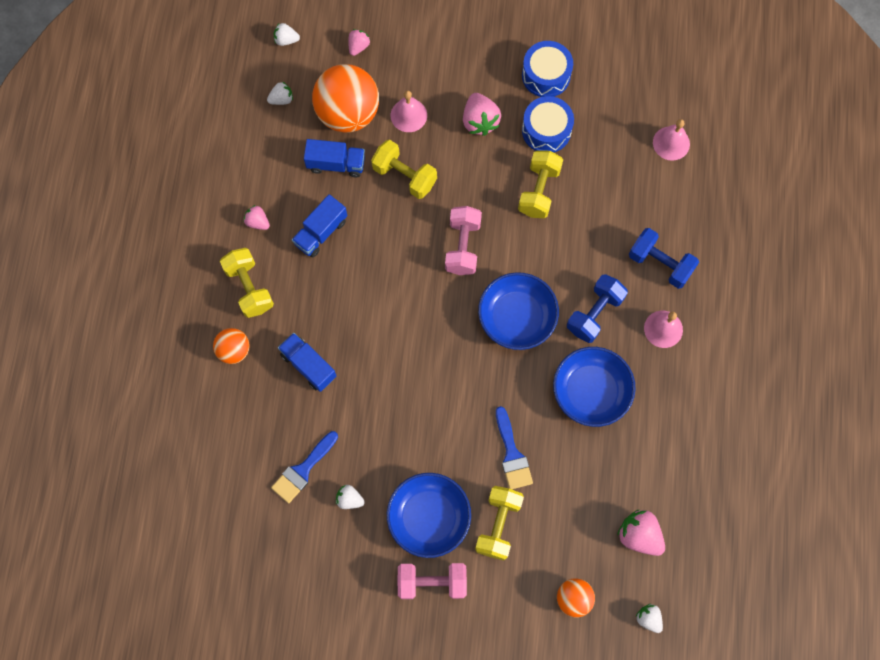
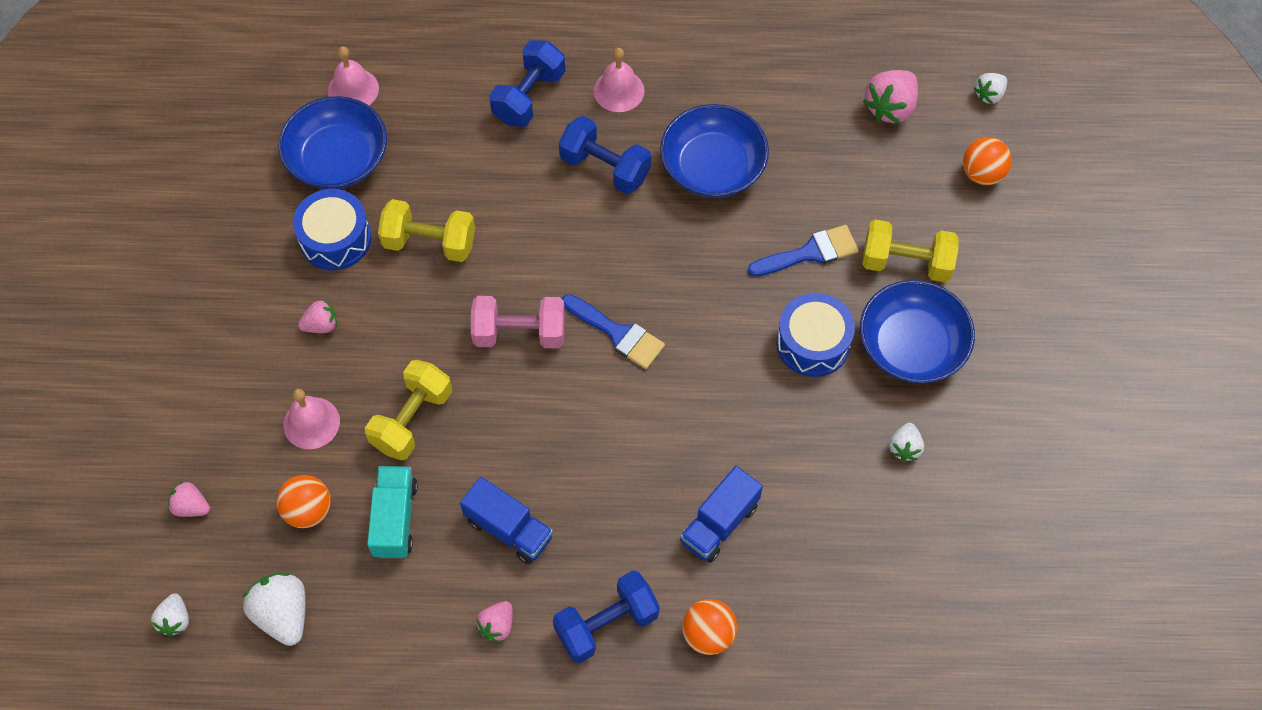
camera: 95 degrees left, 10 degrees down
(249, 288) = (606, 624): yellow dumbbell -> blue dumbbell
(282, 99) = (283, 614): white strawberry -> white strawberry, size x1.70
(303, 470) = (873, 514): blue brush -> blue brush (617, 333)
(336, 164) = (395, 519): blue truck -> turquoise truck
(348, 113) = (308, 510): orange ball -> orange ball, size x0.51
(432, 582) = (995, 335): pink dumbbell -> none
(480, 121) = (321, 325): pink strawberry -> pink strawberry, size x0.59
(517, 317) = (619, 259): blue bowl -> blue bowl (338, 159)
(546, 75) = (247, 244): blue drum -> blue drum (813, 343)

